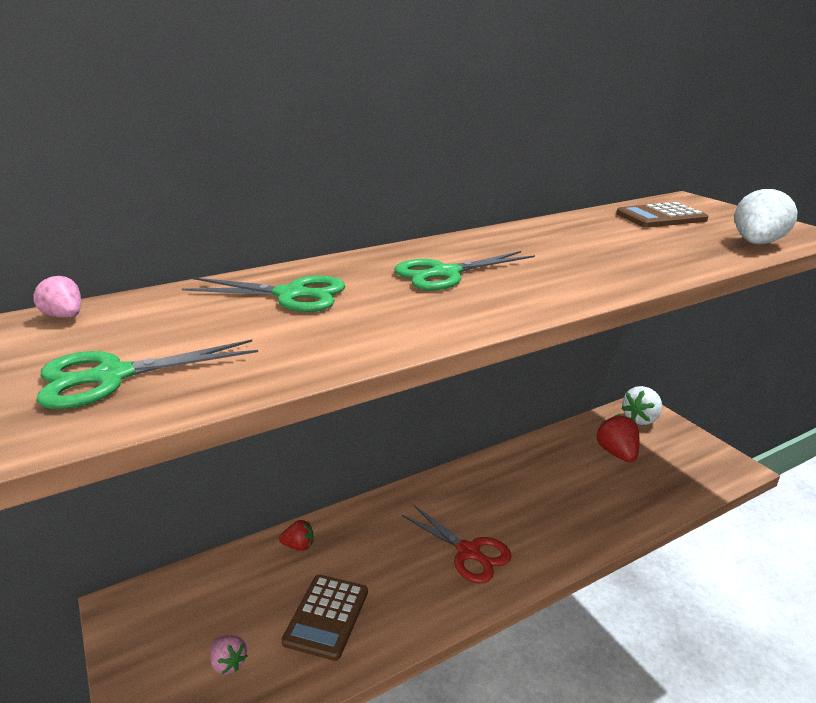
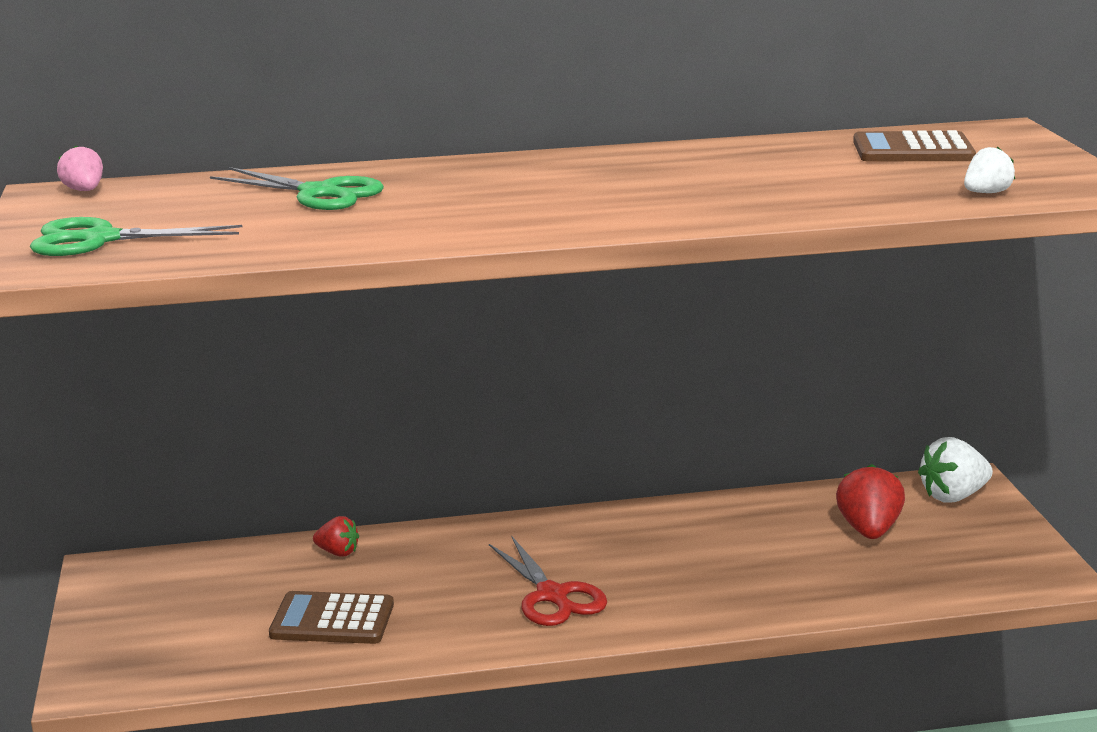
camera: 20 degrees right, 5 degrees down
(229, 662) = (201, 636): pink strawberry -> none
(326, 616) = (332, 620): brown calculator -> brown calculator turned 60 degrees clockwise
(445, 273) = (514, 189): green scissors -> none
(756, 244) = (986, 193): white strawberry -> white strawberry, size x0.59

